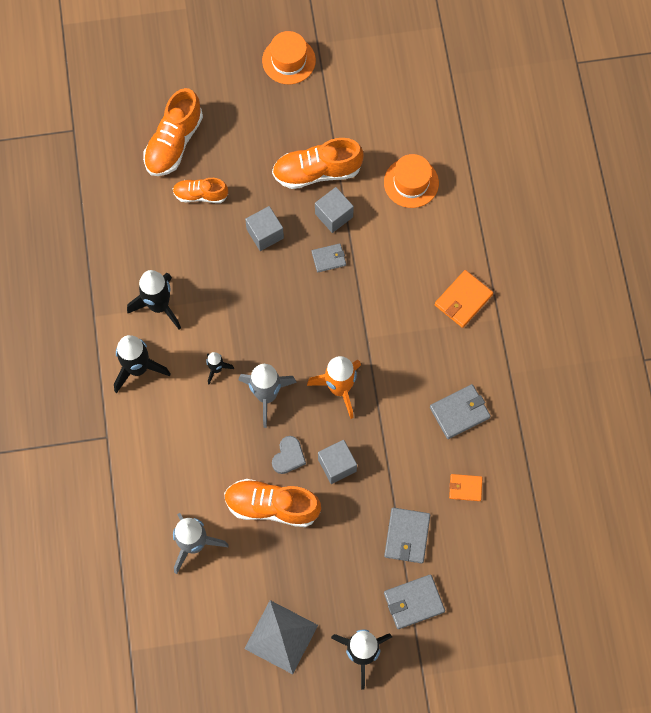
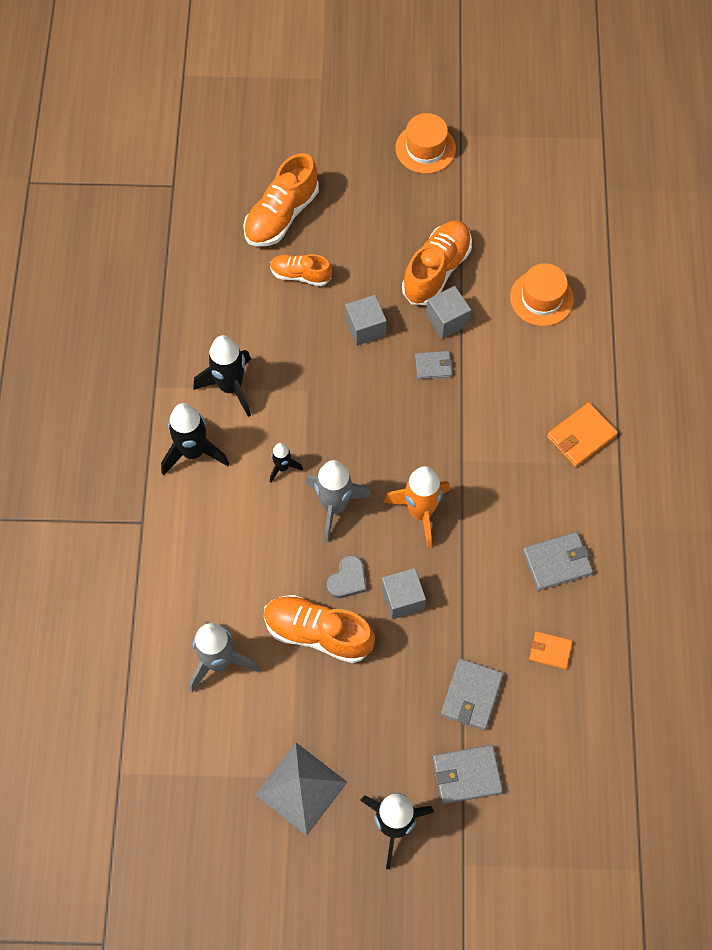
camera: 10 degrees right, 5 degrees down
(317, 172) = (436, 270): orange shoe -> orange shoe turned 120 degrees clockwise

